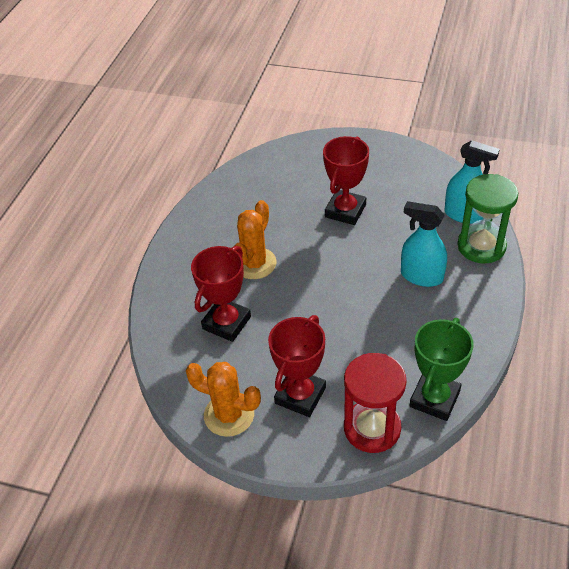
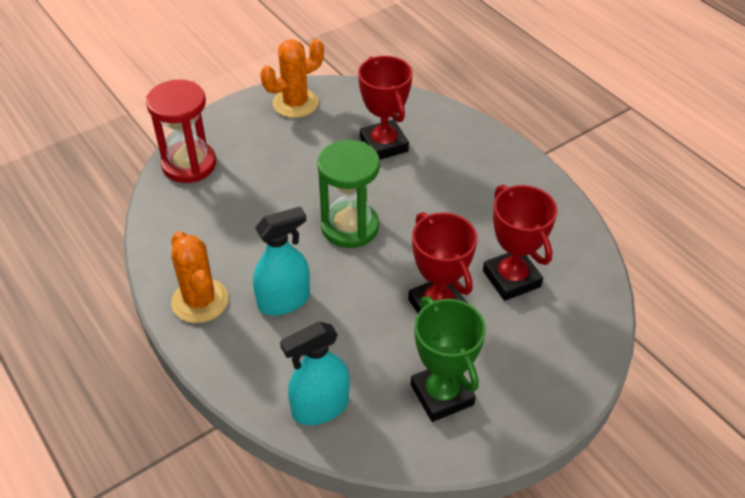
camera: 125 degrees right, 0 degrees up
(254, 263) = (435, 197): orange cactus -> orange cactus (200, 301)
(300, 395) = (264, 145): red trophy -> red trophy (511, 279)
(434, 399) = (163, 214): green trophy -> green trophy (442, 394)
(481, 246) = (262, 381): green hourglass -> green hourglass (350, 227)

